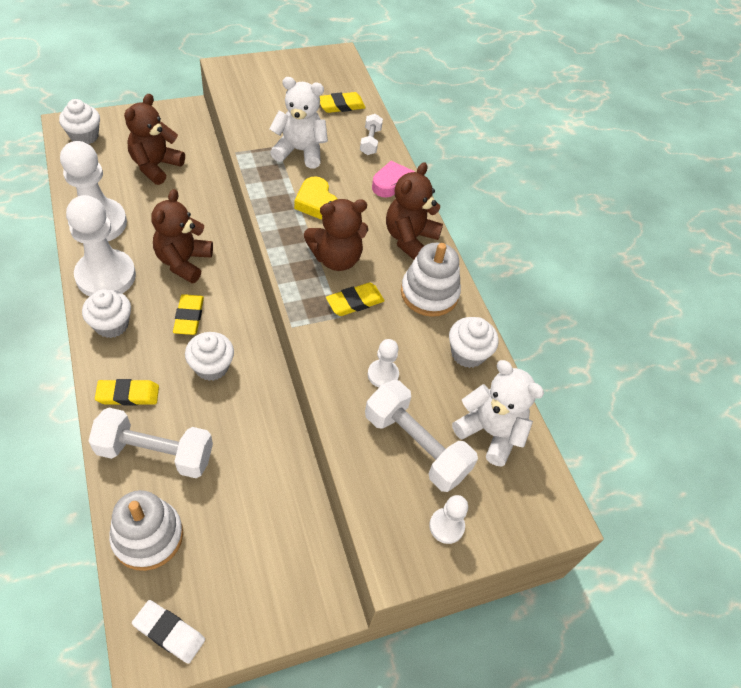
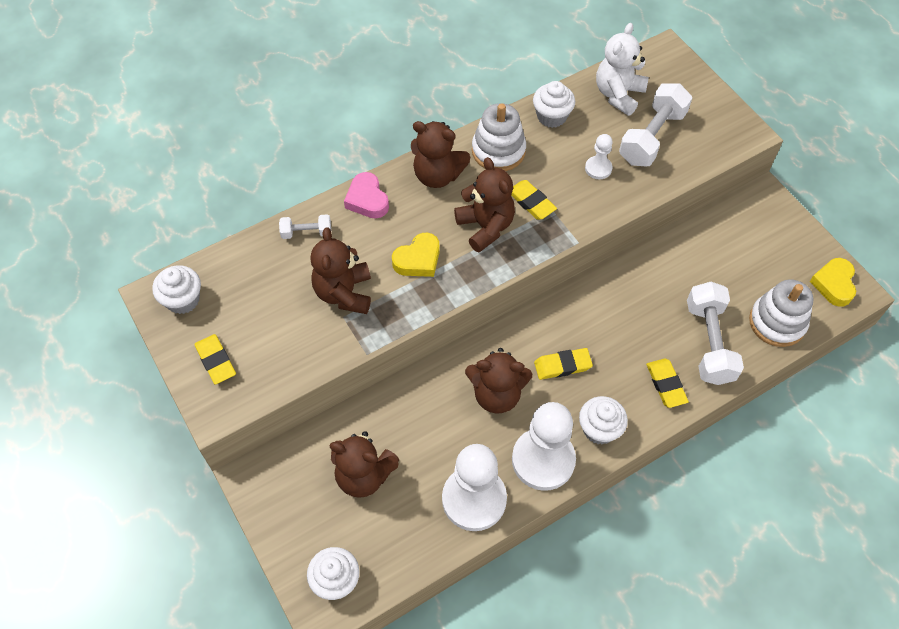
camera: 95 degrees left, 5 degrees up
(169, 632) = (833, 284): white eraser -> yellow heart
(211, 367) = (609, 328): white cupcake -> white cupcake (183, 300)
(299, 151) = (344, 293): white teddy bear -> brown teddy bear
(341, 105) = (252, 272): yellow eraser -> yellow eraser (216, 361)
(446, 526) = (706, 110): white pawn -> none

